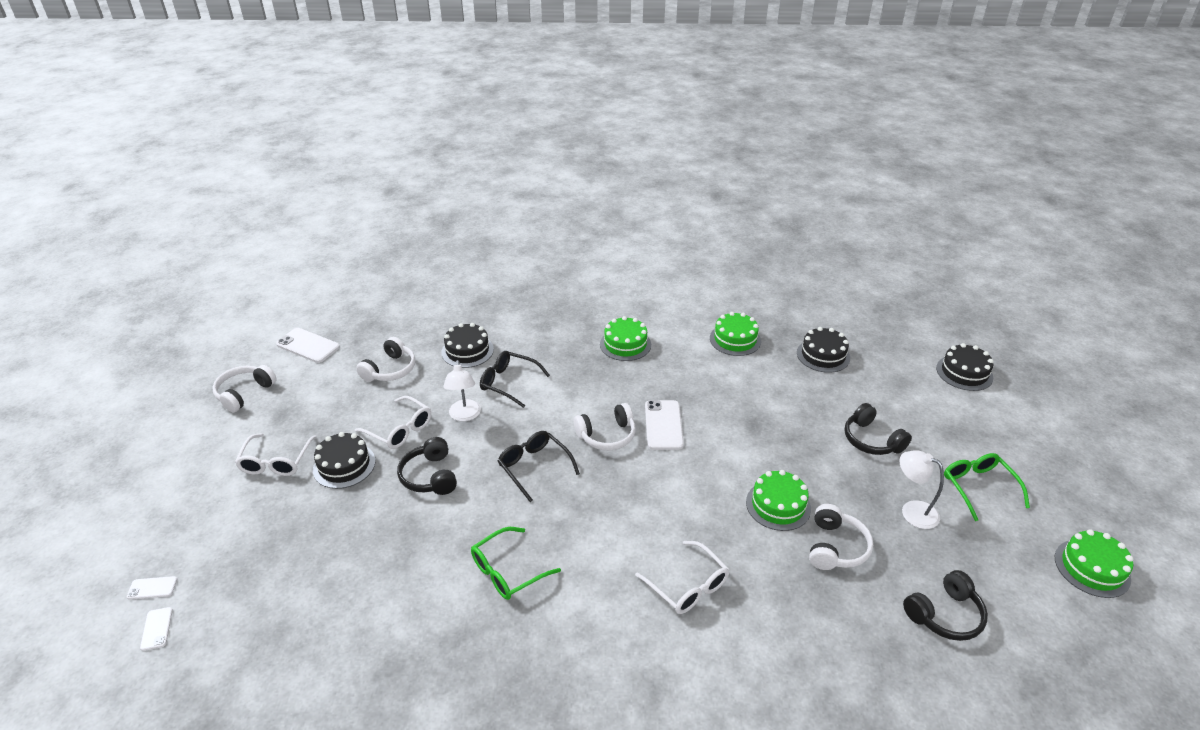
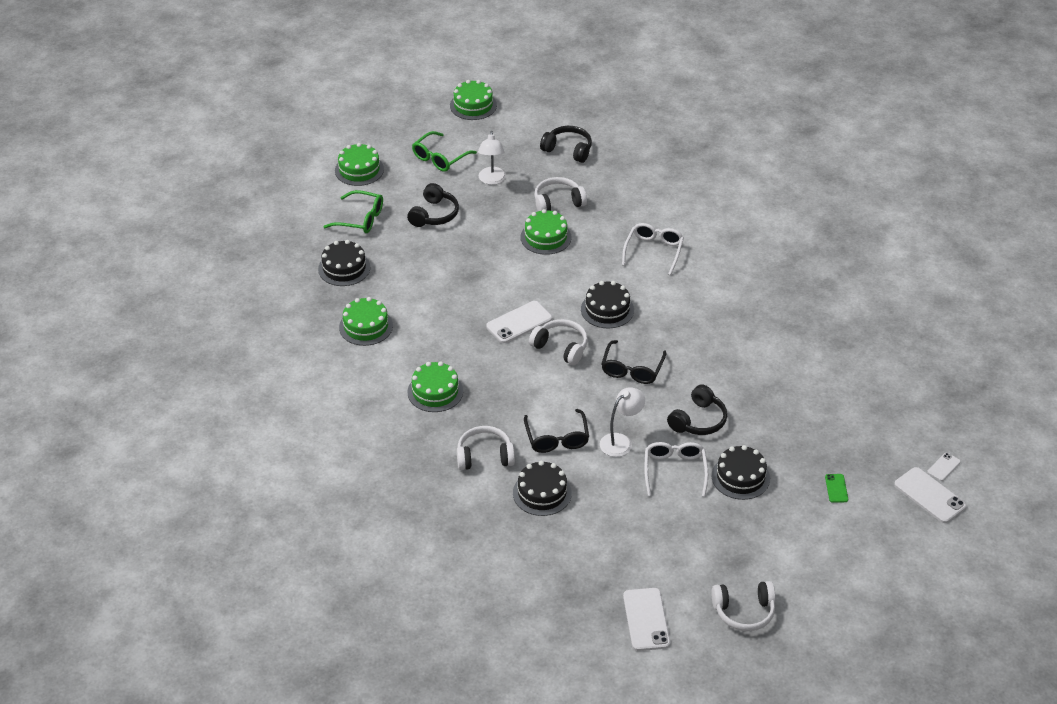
camera: 125 degrees left, 5 degrees up
(152, 588) = (929, 495): white phone -> white phone, size x1.90
(252, 522) = (836, 488): none -> green phone
(276, 462) = (780, 521): white glasses -> none
(390, 370) = (617, 530): white headphones -> white headphones (484, 456)
(507, 571) = (728, 332): green glasses -> green glasses (360, 219)
(964, 373) = (302, 189): black cake -> black cake (607, 309)
(982, 420) = (359, 170): none -> green cake

